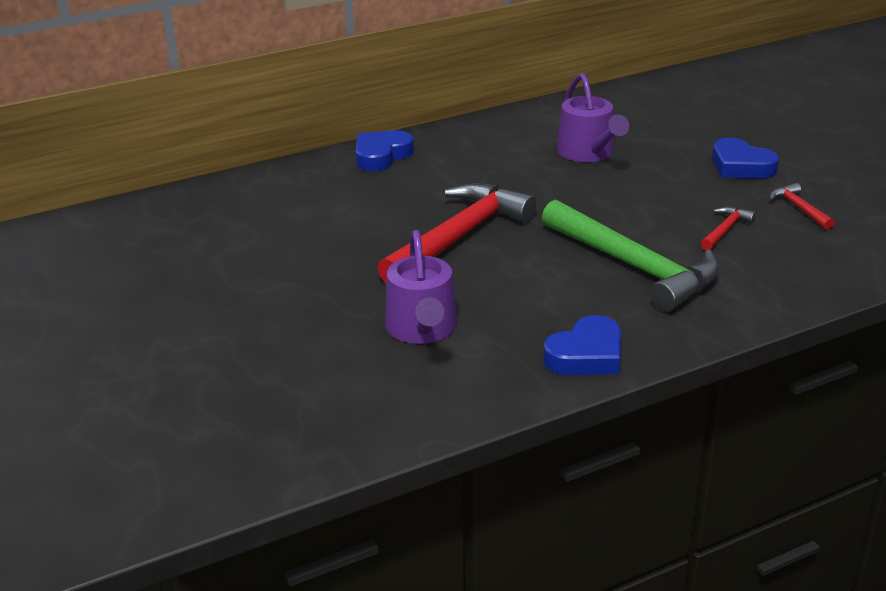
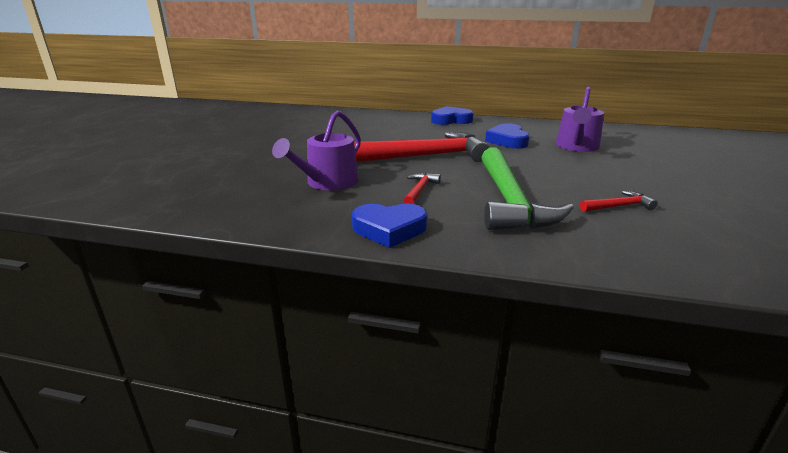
camera: 40 degrees right, 5 degrees down
(741, 166) = (691, 180): blue heart -> blue heart (507, 141)
(799, 208) = (712, 216): red hammer -> red hammer (420, 190)

